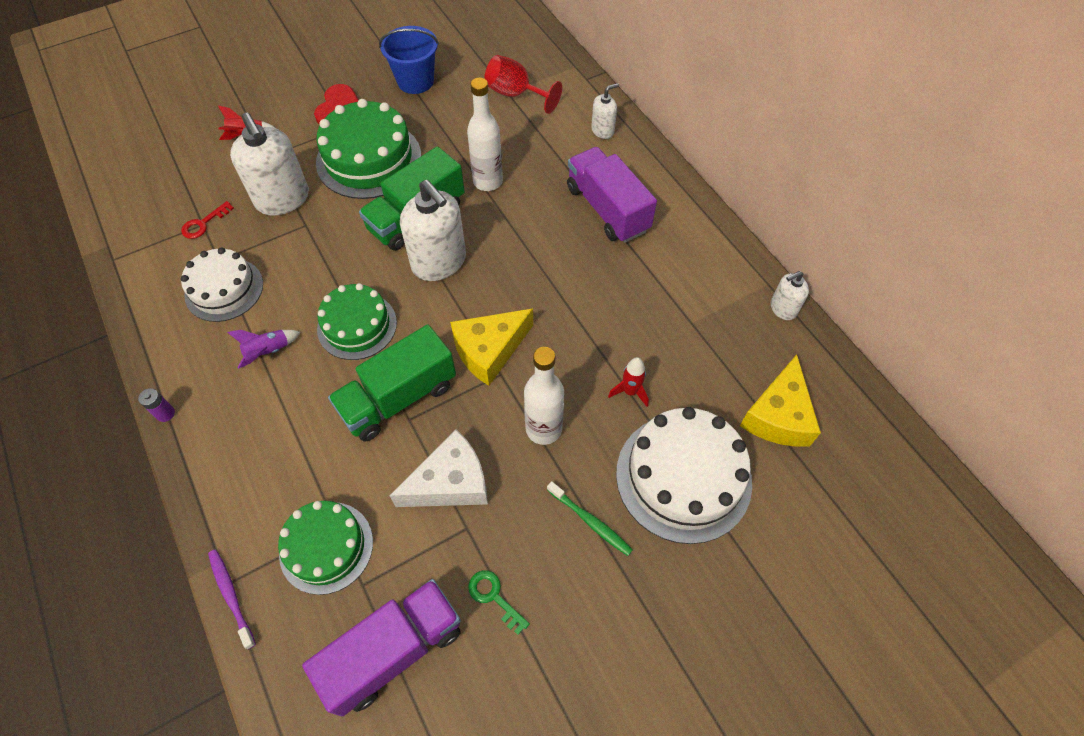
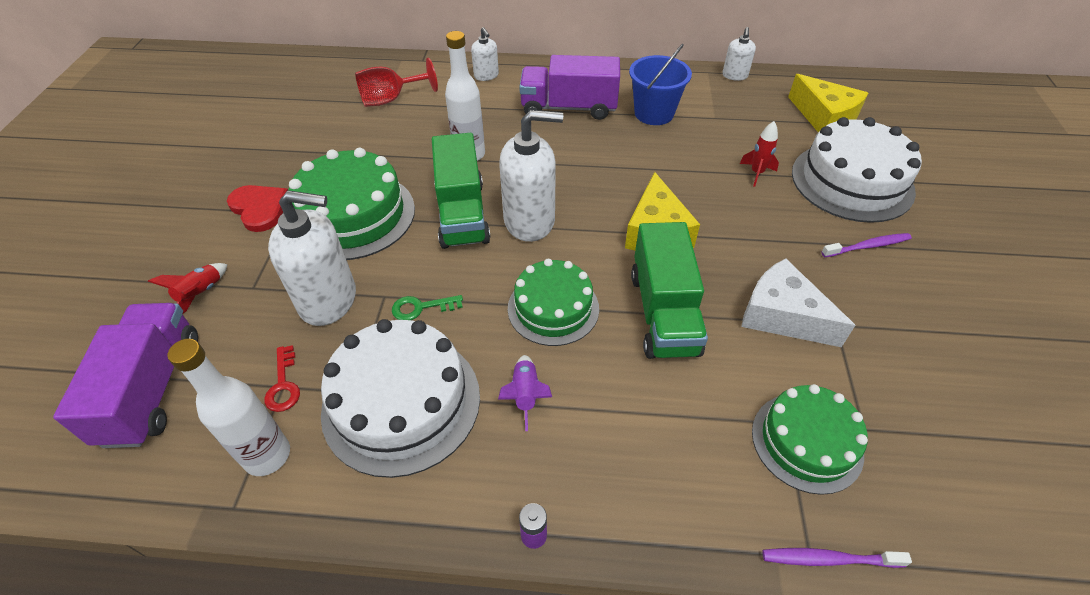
camera: 55 degrees left, 10 degrees down
(224, 289) = (401, 402): white cake -> white cake, size x1.53
(394, 651) = (947, 433): purple truck -> purple truck (152, 388)
(415, 81) = (295, 146): blue bucket -> blue bucket (654, 113)
(450, 483) = (782, 315): white cheese -> white cheese turned 60 degrees counterclockwise
(494, 597) = (916, 336): green key -> green key (421, 308)
(543, 429) = (761, 234): white bottle -> white bottle (267, 455)
(590, 521) = (867, 246): green toothbrush -> purple toothbrush
(603, 130) = (486, 76): white soap dispenser -> white soap dispenser turned 150 degrees clockwise

